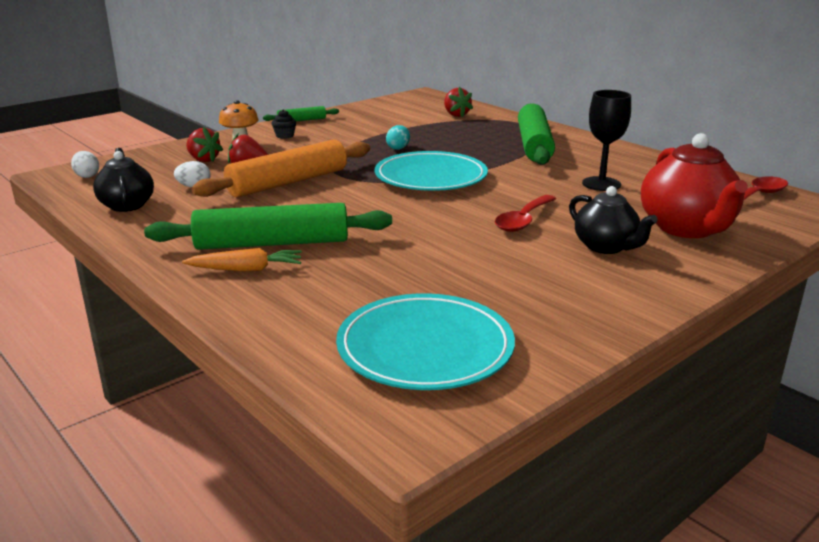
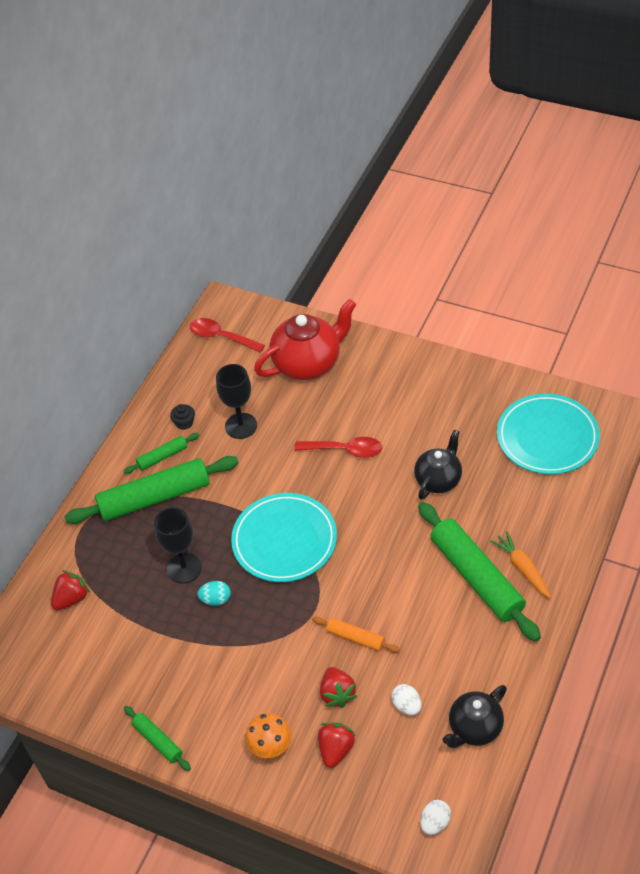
camera: 110 degrees left, 25 degrees up
(284, 136) = (223, 723): black cupcake -> black cupcake (184, 423)
(288, 183) = (355, 638): orange rolling pin -> orange rolling pin, size x0.48
(444, 144) = (184, 568): none -> black goblet
(583, 153) = (162, 457): none -> green rolling pin
(606, 247) = (365, 396): black teapot -> black teapot (438, 479)

